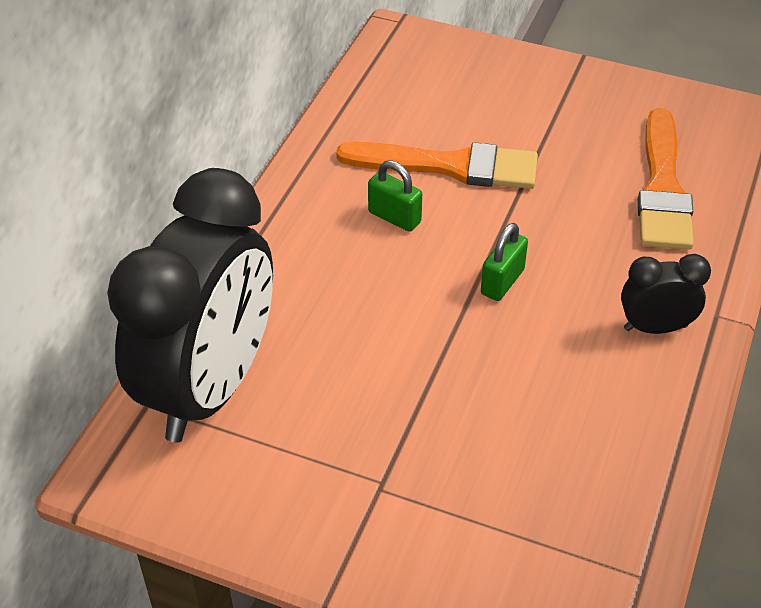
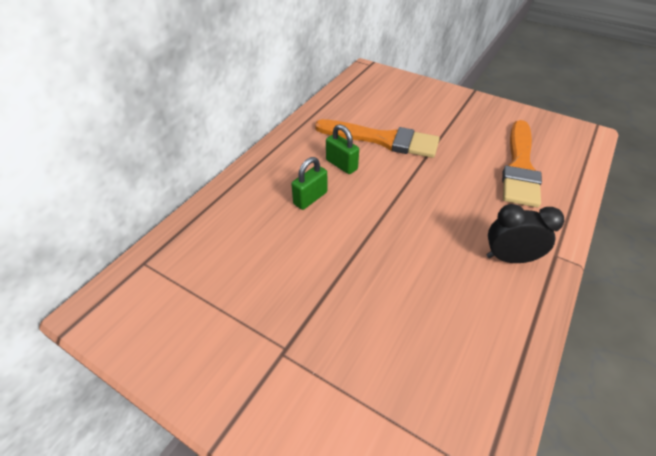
camera: 10 degrees right, 0 degrees up
(210, 388) = (188, 258): black clock -> none
(502, 282) = (404, 213): green padlock -> green padlock (310, 198)

